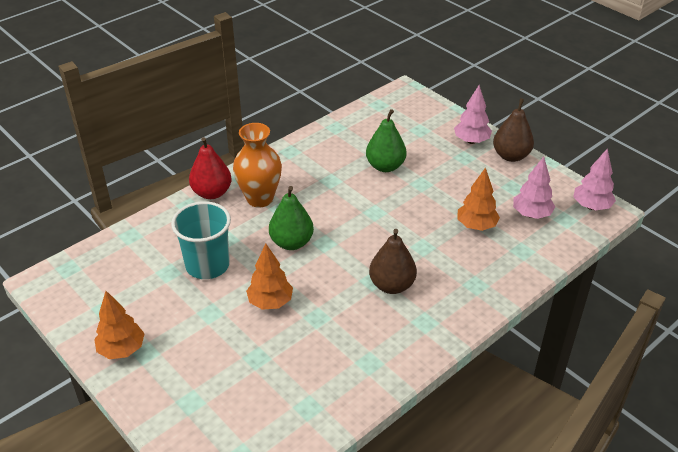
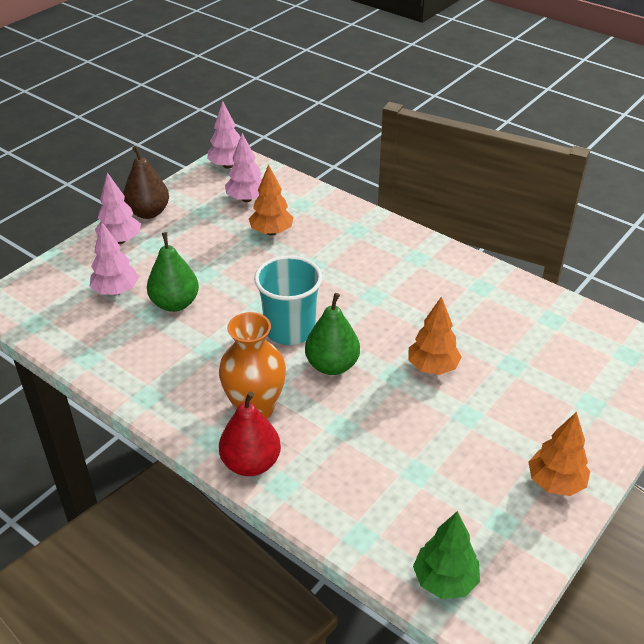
camera: 100 degrees left, 0 degrees up
(77, 269) = (445, 580): none -> green tree
(207, 265) = (393, 435): turquoise cup -> turquoise cup (290, 330)
(392, 285) = (376, 281): brown pear -> none
(406, 139) = (116, 291): none -> pink tree

